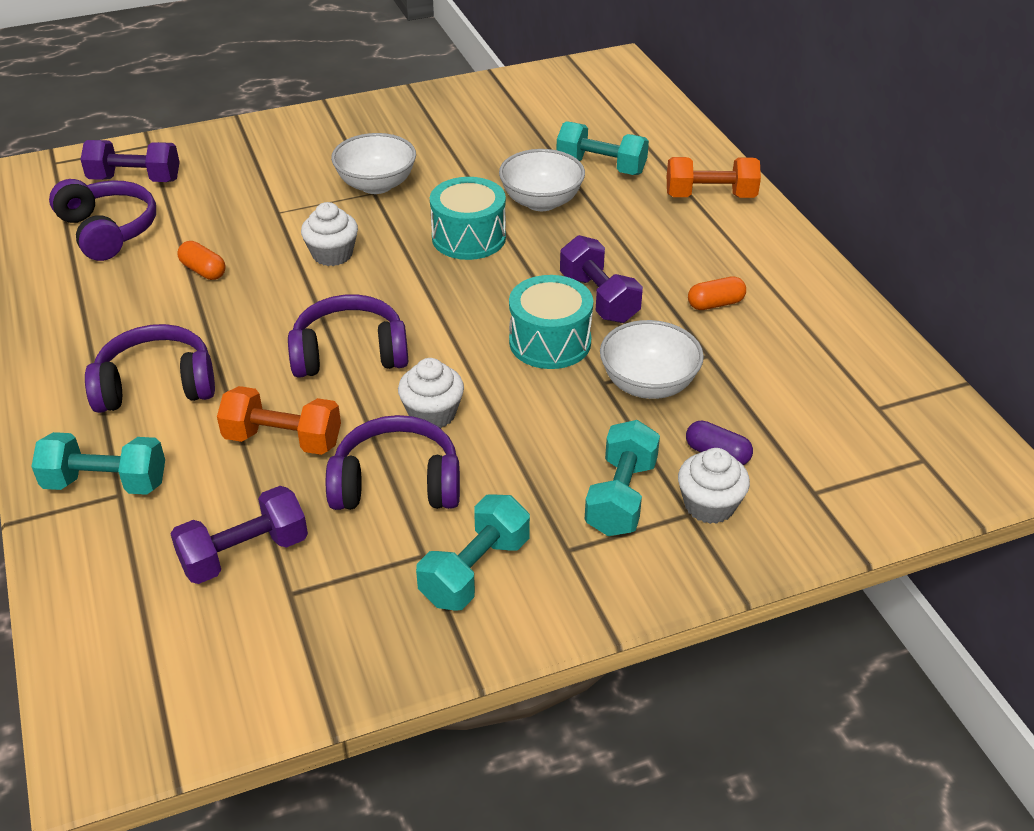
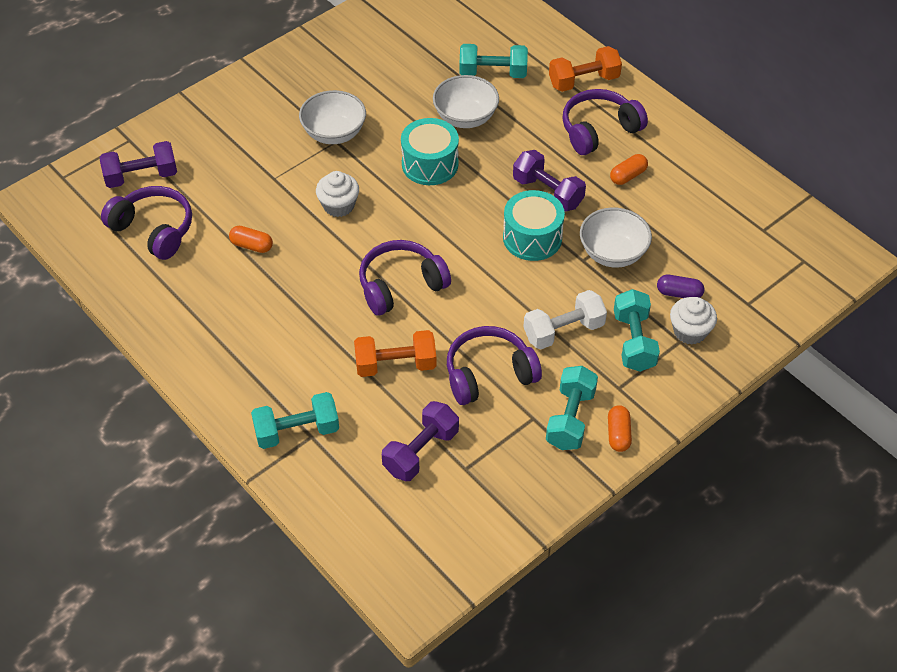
camera: 20 degrees left, 10 degrees up
(156, 385) = (281, 349): purple headphones -> purple headphones (599, 130)
(432, 414) = (483, 316): white cupcake -> none
(529, 458) = (563, 331): none -> white dumbbell
(532, 611) = (618, 434): none -> orange capsule

